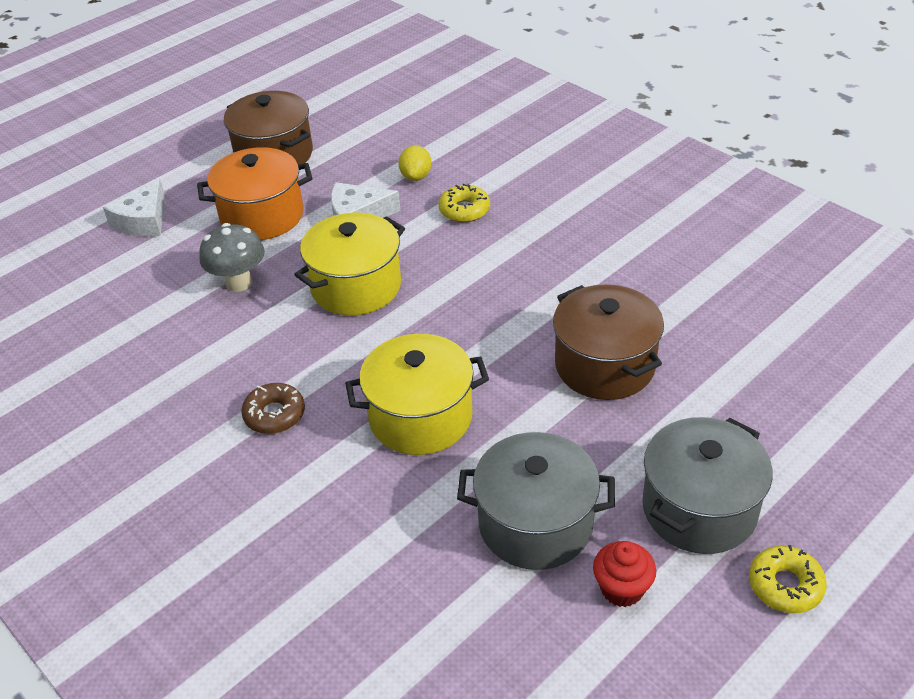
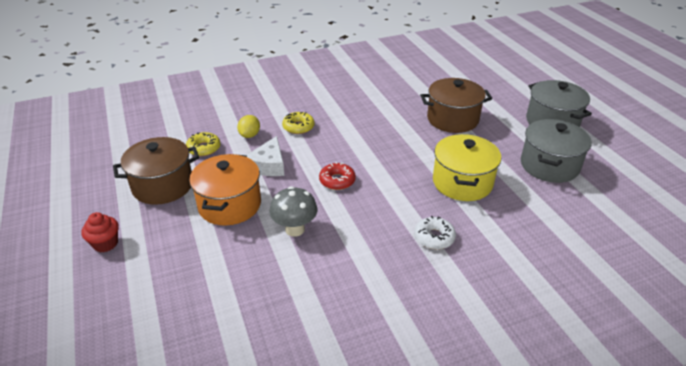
camera: 70 degrees left, 5 degrees down
(143, 220) = (176, 267): white cheese -> none
(274, 414) = (434, 237): brown donut -> white donut
(356, 286) = (337, 181): yellow pot -> red donut
(416, 176) = (250, 135): yellow lemon -> yellow lemon turned 75 degrees clockwise
(622, 589) = (593, 153): red cupcake -> red cupcake (105, 243)
(785, 585) = (597, 115): yellow donut -> yellow donut (204, 148)

